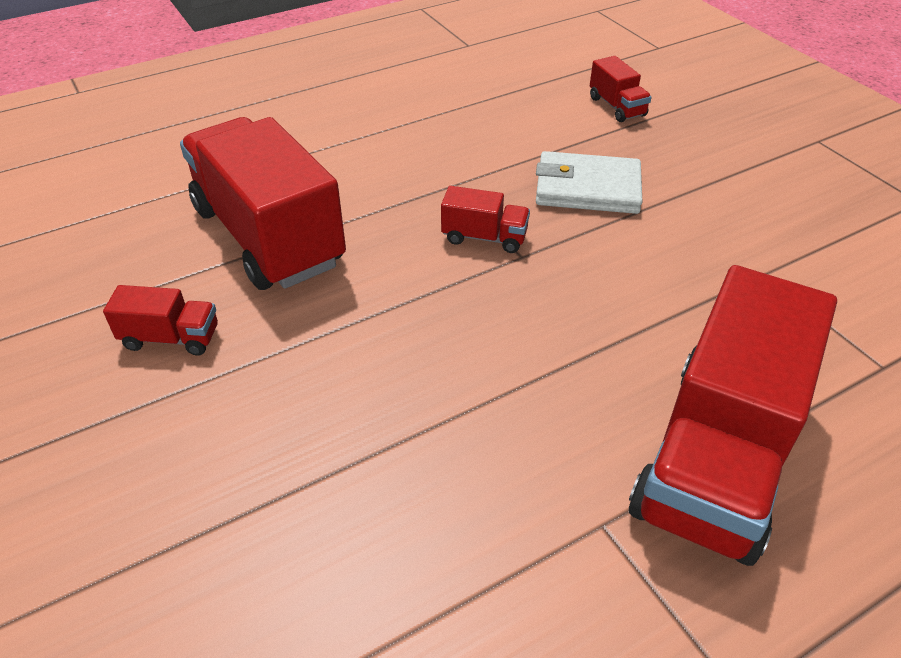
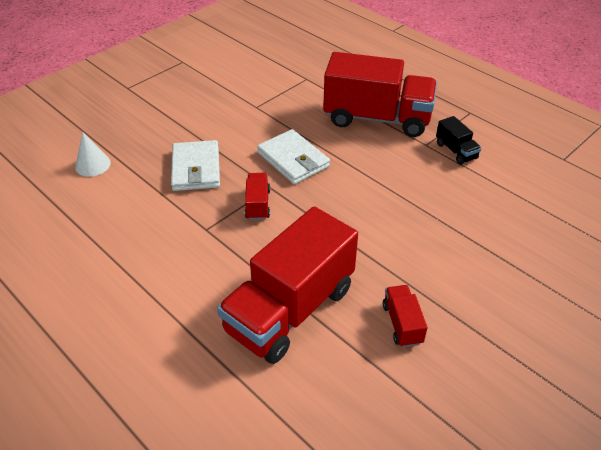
camera: 105 degrees left, 0 degrees up
(564, 582) = (456, 151): none -> black truck
(588, 294) = (293, 160): none -> white wallet
(616, 107) = (92, 165): red truck -> white cone

